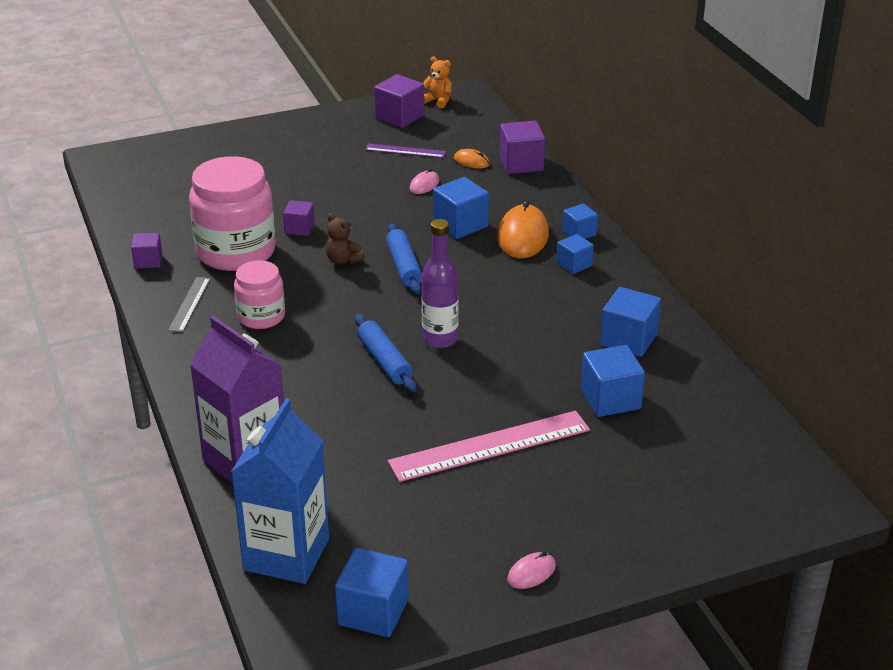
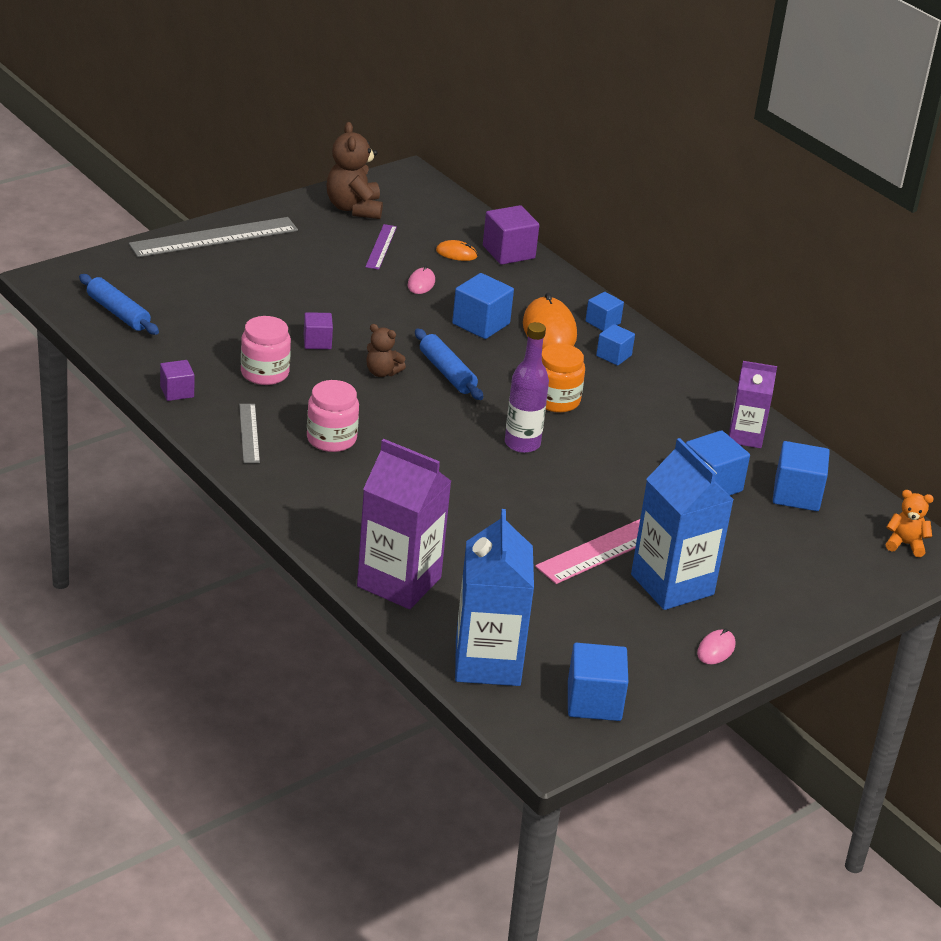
camera: 20 degrees left, 0 degrees up
(236, 252) = (264, 373): pink jar -> pink jar, size x0.57
(262, 133) = (214, 237): none -> grey ruler
(385, 361) = (480, 471): blue rolling pin -> blue rolling pin (118, 313)
(399, 117) = (354, 208): purple cube -> brown teddy bear
(405, 151) = (381, 247): purple ruler -> purple ruler turned 75 degrees counterclockwise
(438, 101) = (385, 187): orange teddy bear -> orange teddy bear (905, 544)
(495, 301) = (556, 400): none -> orange jar
(519, 497) = (672, 584): none -> blue carton
(628, 340) = (700, 426): blue cube -> blue cube (796, 494)
(670, 354) = (745, 436): none -> purple carton

